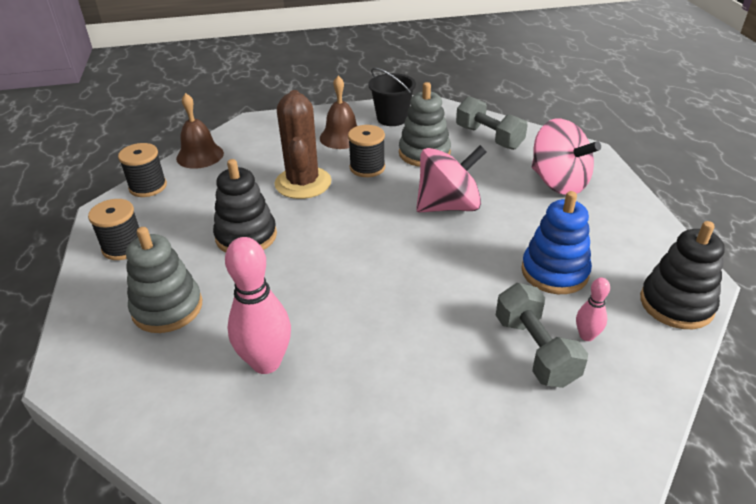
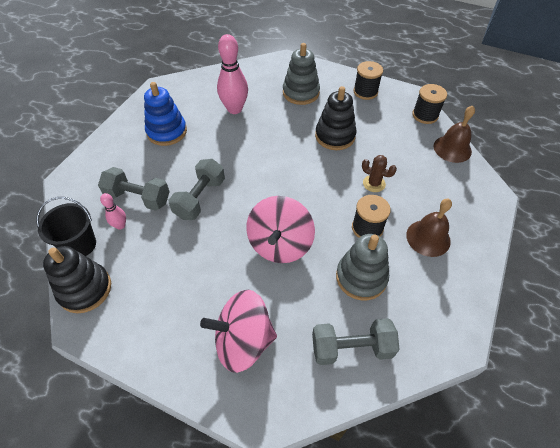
camera: 125 degrees right, 15 degrees up
(303, 183) = (374, 183): brown cactus -> brown cactus, size x0.50
(392, 118) = (441, 293): black bucket -> black bucket (80, 245)
(465, 292) = (200, 198): none -> grey dumbbell
(554, 272) = (170, 251): blue stacking toy -> blue stacking toy (167, 132)

